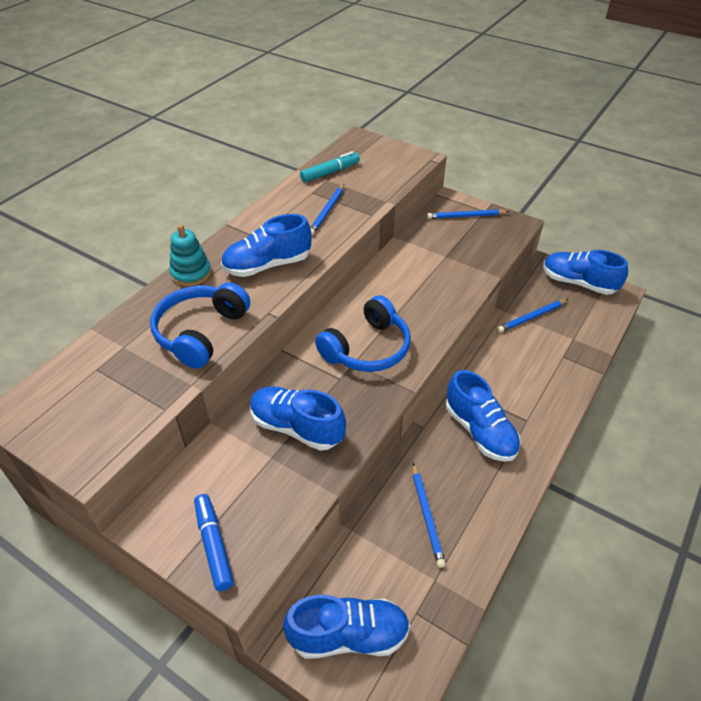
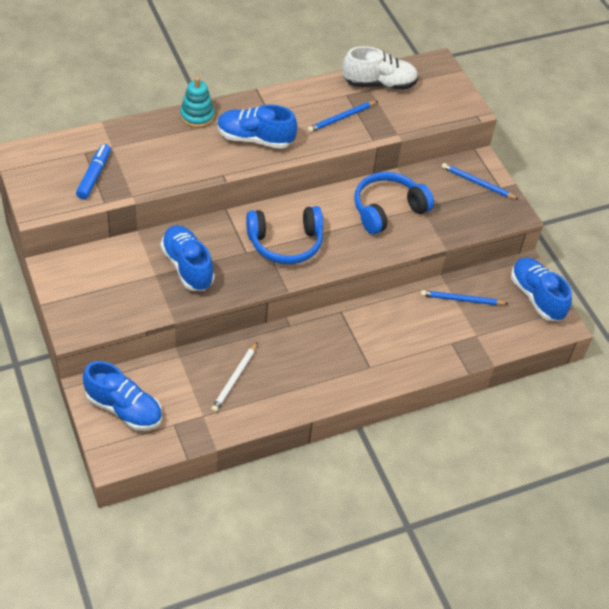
camera: 30 degrees right, 5 degrees up
(200, 332) = (167, 164): blue headphones -> blue headphones (387, 210)
(214, 545) = (80, 303): blue marker -> blue marker (94, 176)
(330, 172) = (379, 84): turquoise marker -> white shoe
(427, 515) = (235, 379): blue pencil -> white pencil
(480, 431) = (327, 352): blue shoe -> none

